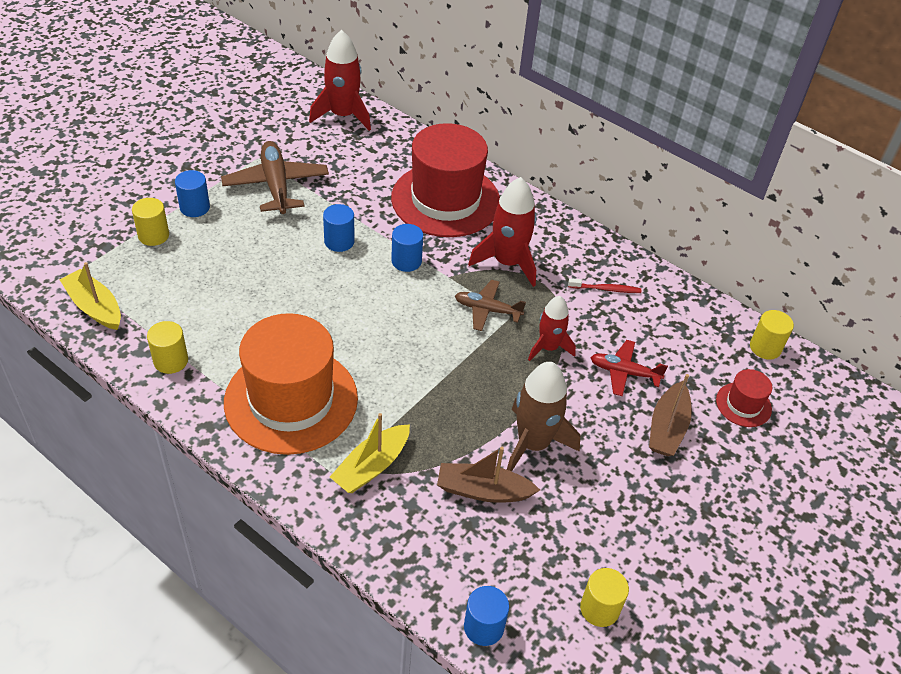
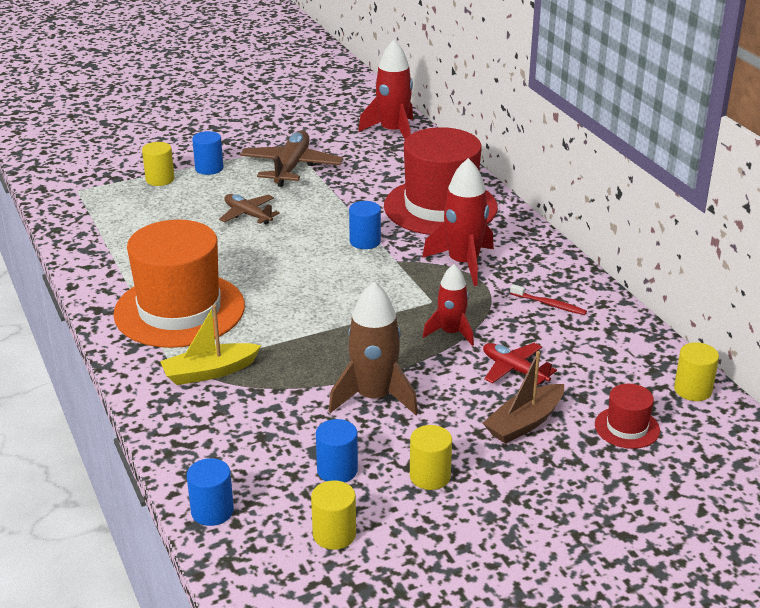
camera: 30 degrees right, 15 degrees down
(95, 307) = (75, 214): yellow boat -> none
(171, 361) = (104, 261): yellow cylinder -> yellow cylinder (430, 476)
(339, 241) = (314, 215): blue cylinder -> blue cylinder (337, 470)
(483, 491) = (296, 417): brown boat -> none
(487, 310) = (413, 292): brown plane -> brown plane (248, 215)

